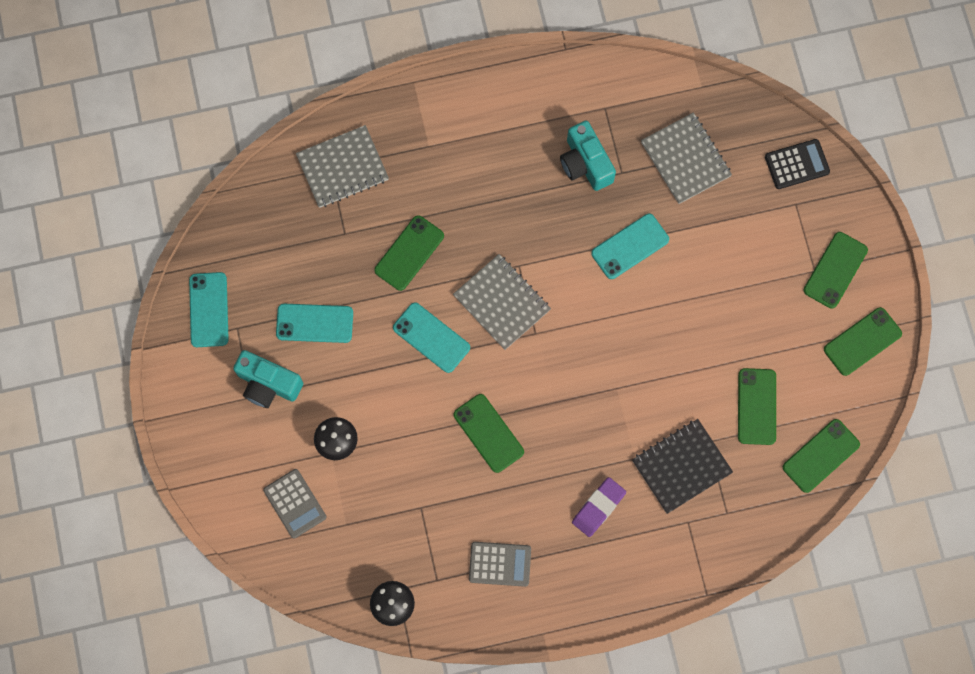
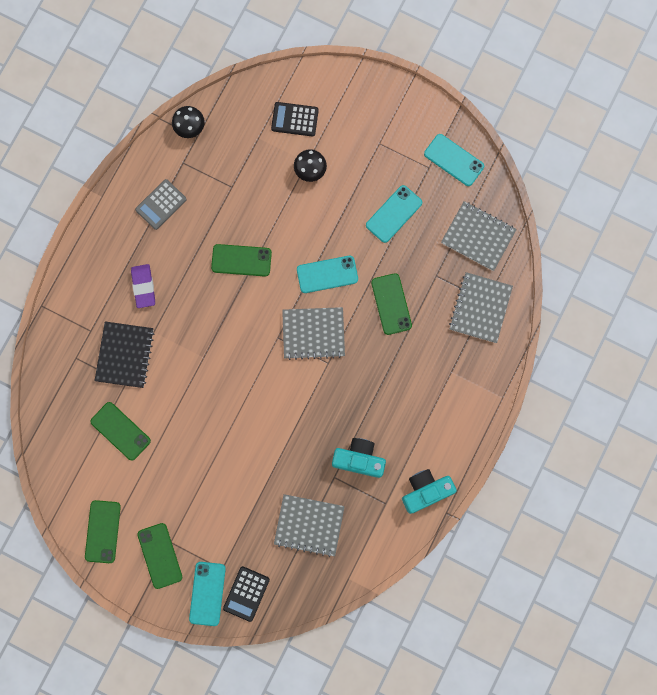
camera: 130 degrees right, 5 degrees up
(268, 384) = (378, 159): turquoise camera -> turquoise camera (425, 491)
(271, 225) = (478, 236): none -> grey notebook
(294, 503) = (295, 119): grey calculator -> black calculator
(630, 246) = (283, 441): turquoise phone -> turquoise phone (207, 593)
(821, 456) = (59, 443): green phone -> none

